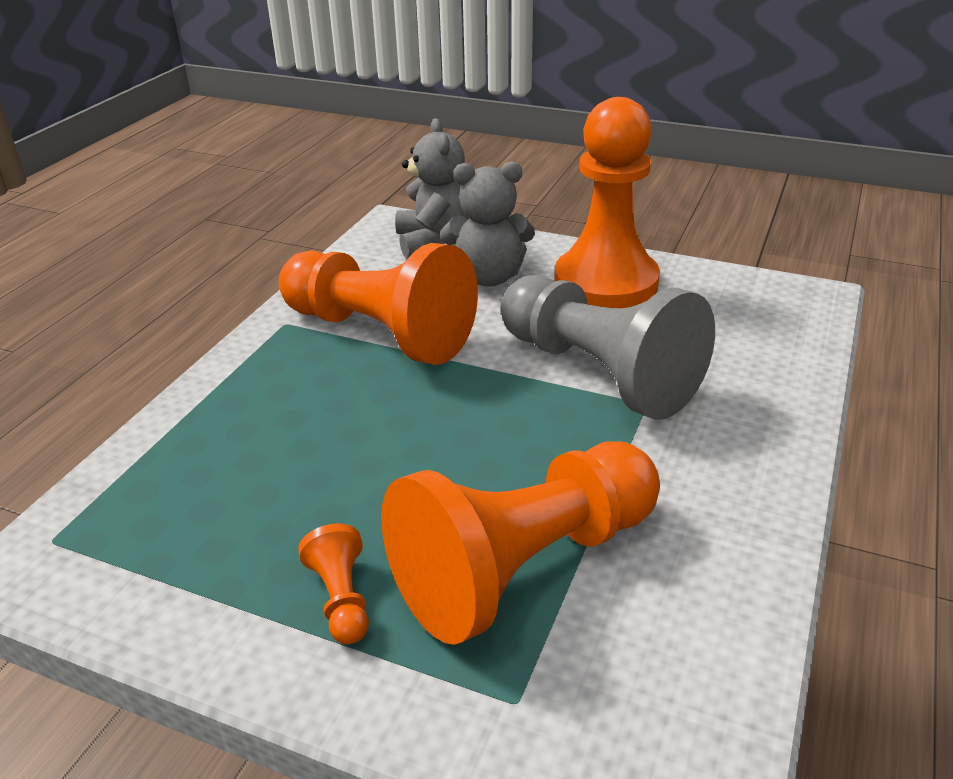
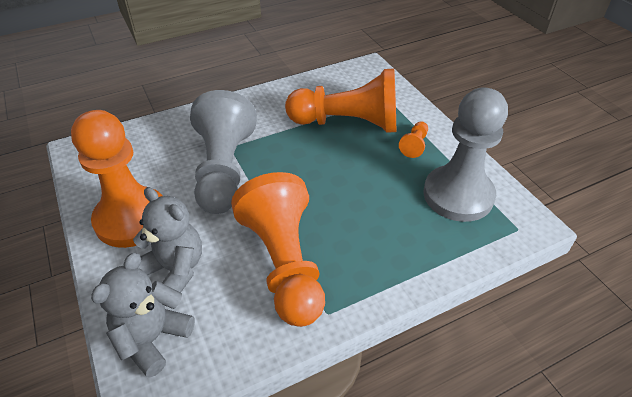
camera: 140 degrees left, 10 degrees up
(189, 540) = (458, 195): none -> grey pawn

